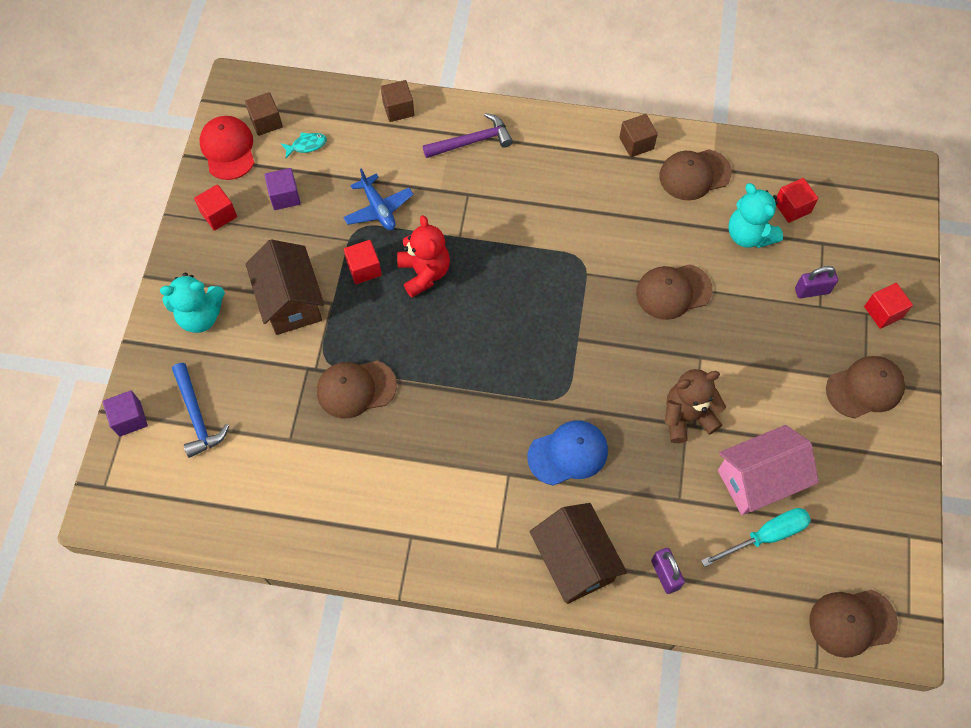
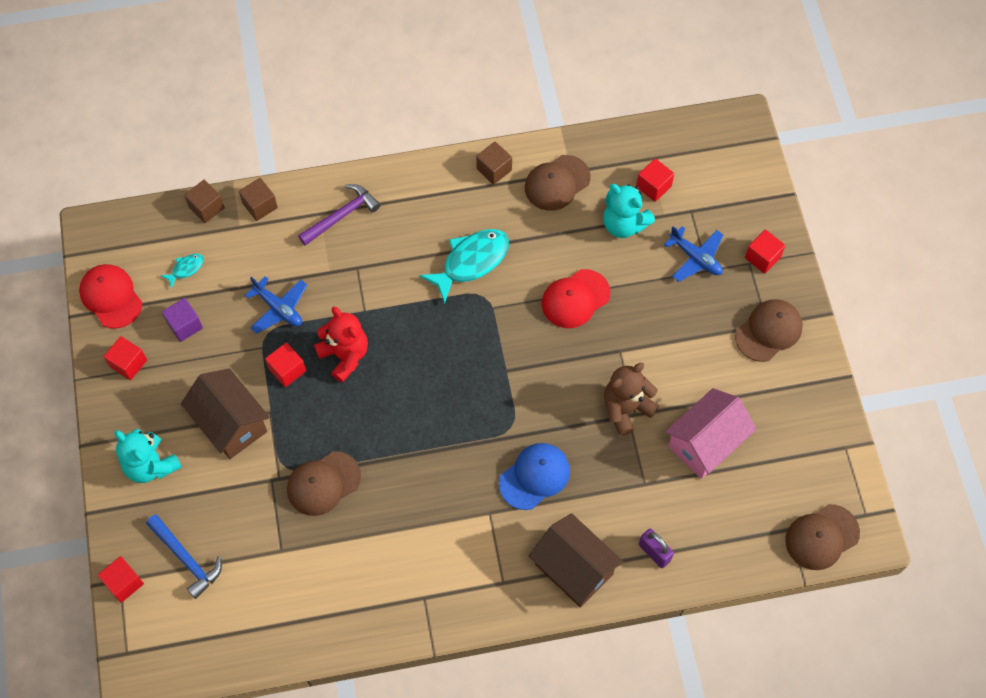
camera: 20 degrees left, 0 degrees up
(129, 419) = (124, 583): purple cube -> red cube
(201, 316) = (151, 465): turquoise teddy bear -> turquoise teddy bear turned 75 degrees clockwise
(266, 122) = (137, 258): brown cube -> brown cube (206, 207)
(581, 223) = (471, 262): none -> turquoise fish
(673, 291) = (575, 299): brown cap -> red cap
(766, 536) = (727, 489): turquoise screwdriver -> none
(812, 291) = (695, 258): purple padlock -> blue plane

